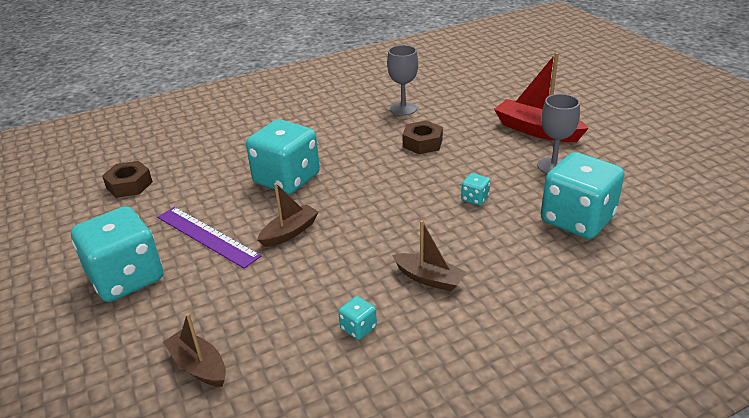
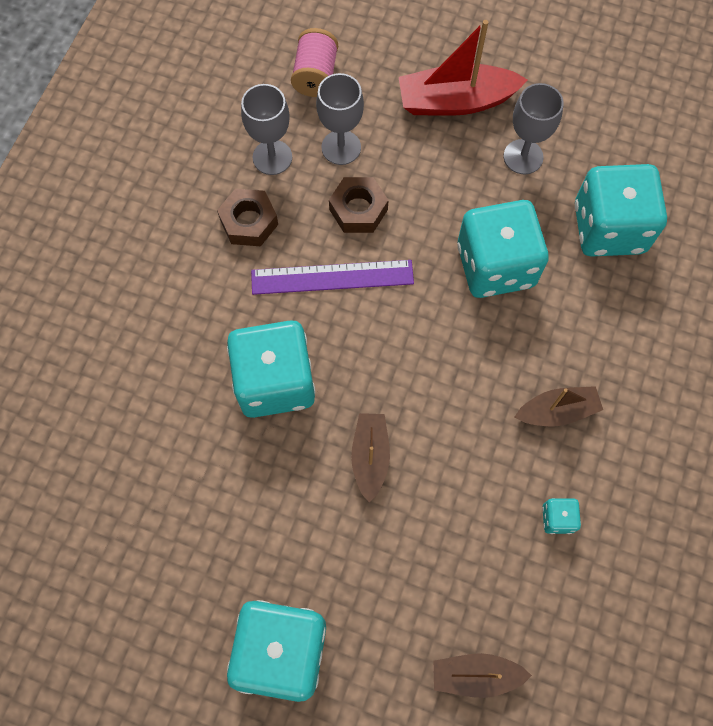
camera: 45 degrees left, 35 degrees up
(129, 185) = (100, 535): brown nut -> brown nut (249, 222)
(207, 236) = (292, 531): purple ruler -> purple ruler (332, 277)
(445, 120) = (341, 147): none -> grey goblet
(466, 93) = (315, 75): none -> pink spool
(475, 198) = (495, 266): turquoise dice -> turquoise dice, size x2.46

